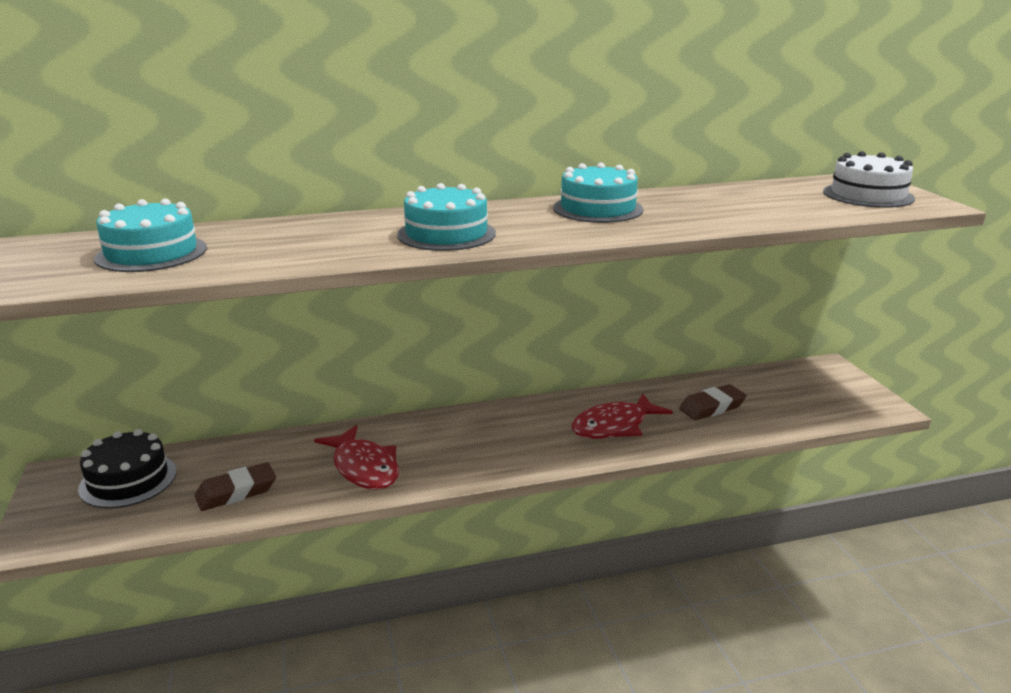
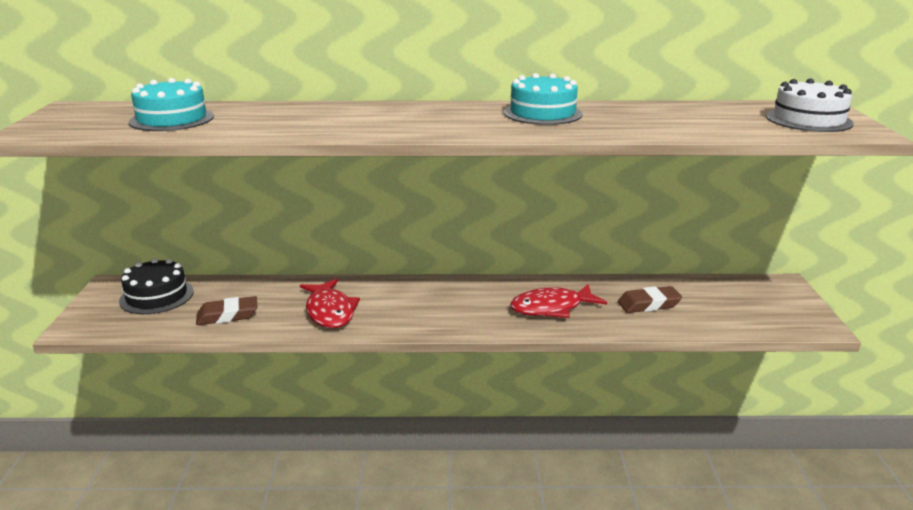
camera: 15 degrees right, 0 degrees up
(446, 234) = (399, 123): turquoise cake -> none

